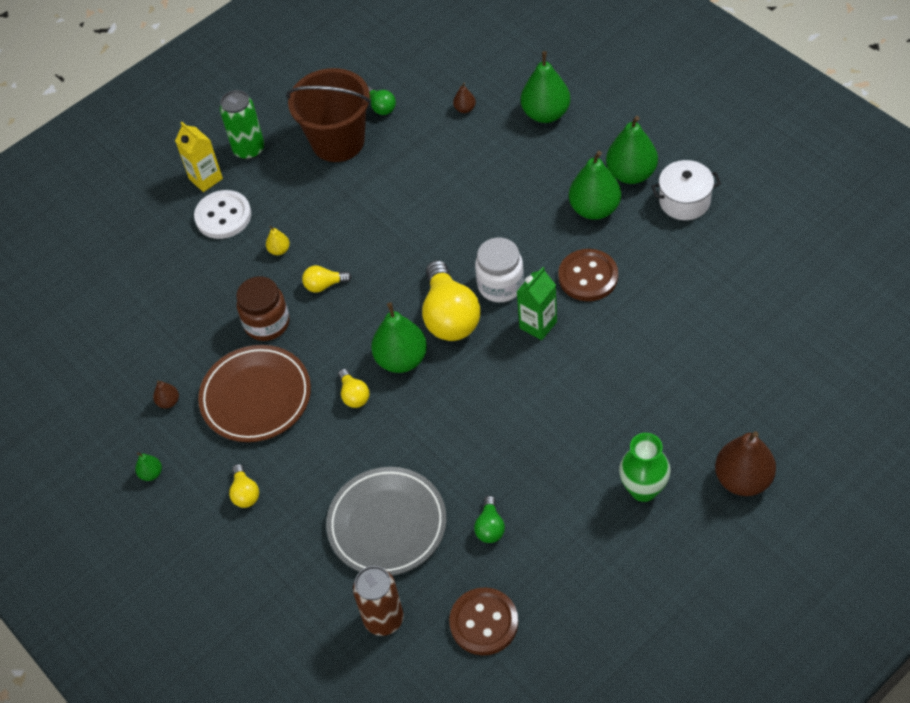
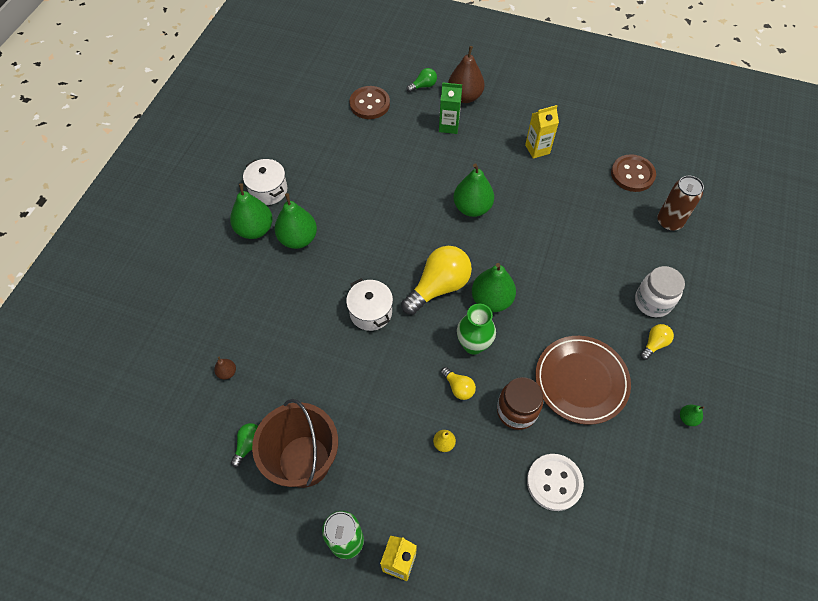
camera: 125 degrees left, 5 degrees up
(168, 402) = (627, 444): brown pear -> none
(223, 216) = (433, 516): white button -> white button (554, 482)
(354, 395) = (537, 315): yellow light bulb -> none
(387, 524) = (612, 249): grey plate -> none
(458, 243) = (370, 312): none -> white pot
(490, 527) = (575, 196): green light bulb -> green light bulb (423, 86)
(500, 285) = (395, 267): white jar -> white jar (652, 302)
(538, 325) = (416, 231): green carton -> green carton (449, 126)
(546, 113) = (212, 309): green pear -> green pear (472, 208)
(588, 277) = (361, 219): brown button -> brown button (369, 104)
(594, 524) = (537, 149): none -> yellow carton
(643, 489) = (500, 135): green vase -> green vase (473, 345)

